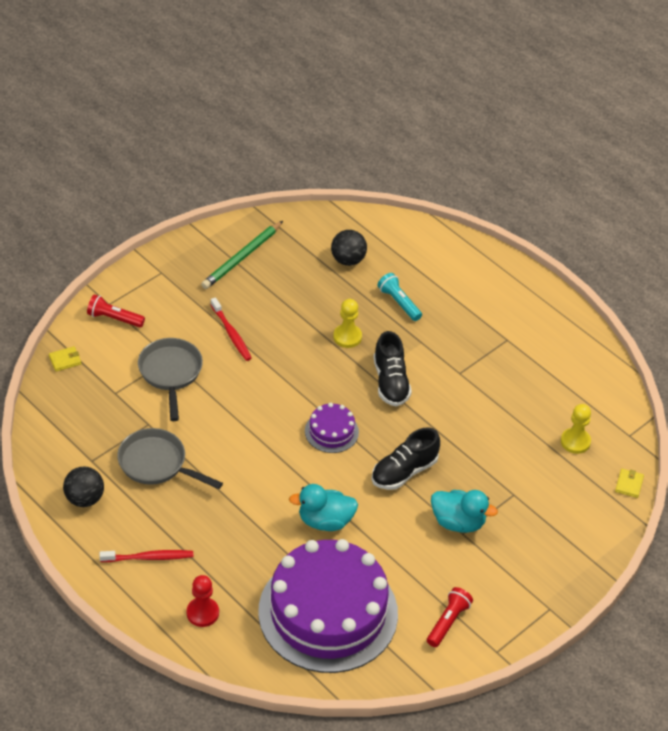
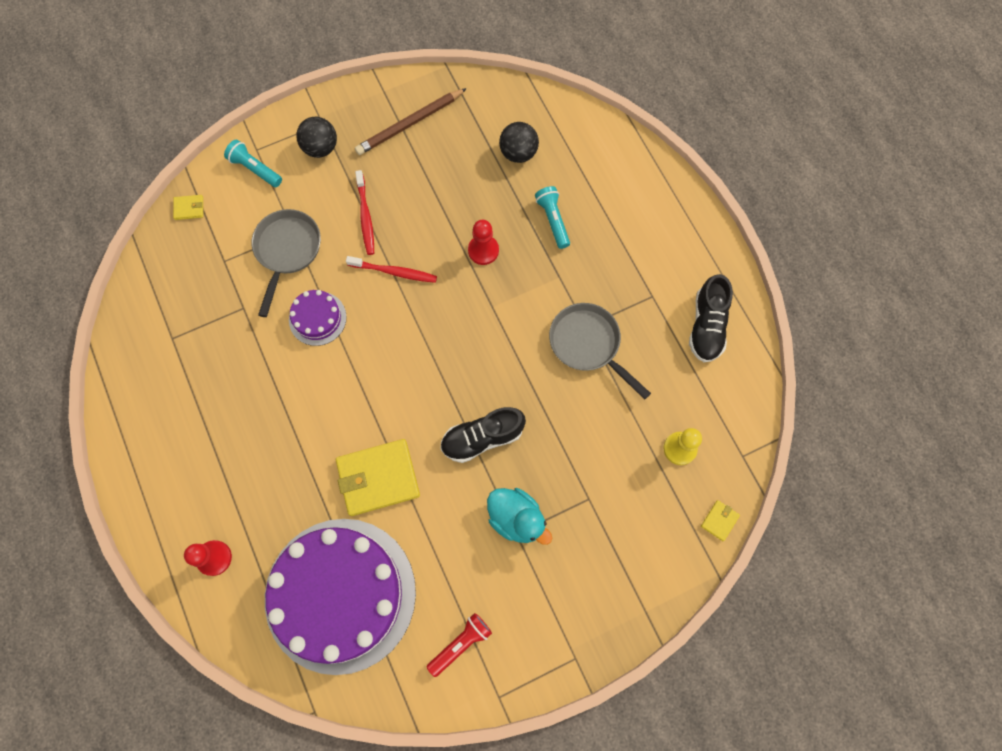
camera: 20 degrees right, 25 degrees up
(84, 499) = (148, 383): black ball -> black ball (320, 148)
(114, 318) = (255, 169): red flashlight -> turquoise flashlight
(149, 557) = (185, 474): red toothbrush -> red toothbrush (394, 272)
(156, 464) = (234, 359): grey pan -> grey pan (588, 344)
(242, 257) = (410, 123): green pencil -> brown pencil
(325, 521) = (378, 478): turquoise duck -> yellow wallet
(331, 431) = (424, 366): purple cake -> purple cake (317, 318)
(347, 337) = (483, 250): yellow pawn -> red pawn
(390, 382) = (508, 320): black shoe -> black shoe (706, 326)

